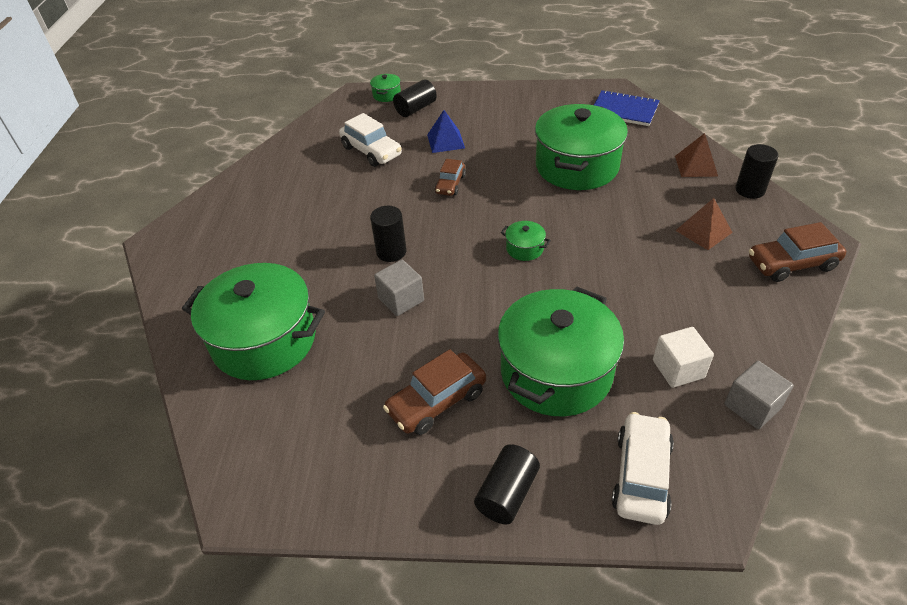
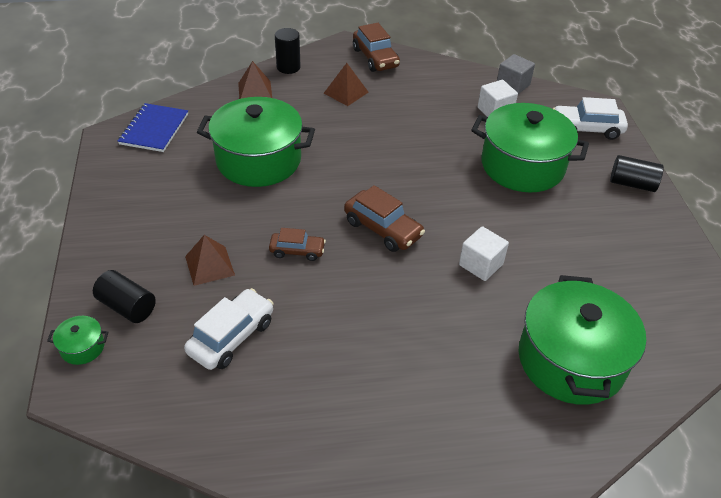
camera: 105 degrees left, 0 degrees up
(391, 252) = (417, 283): black cylinder -> none
(401, 299) = (481, 264): grey cube -> white cube
(437, 401) = (579, 226): brown car -> brown car (383, 229)
(446, 141) = (209, 265): blue pyramid -> brown pyramid
(524, 248) = (390, 189): green pot -> none

